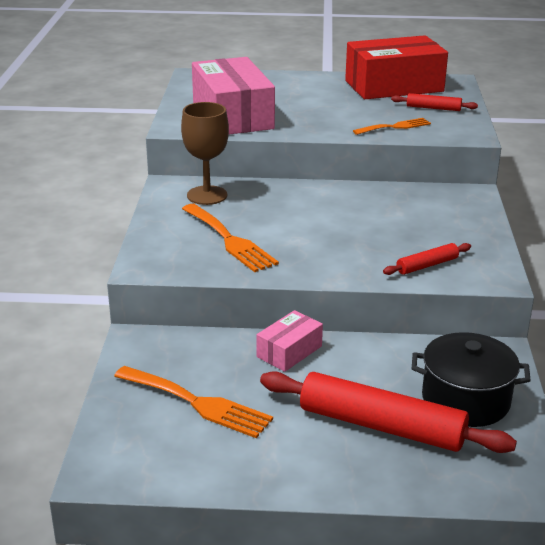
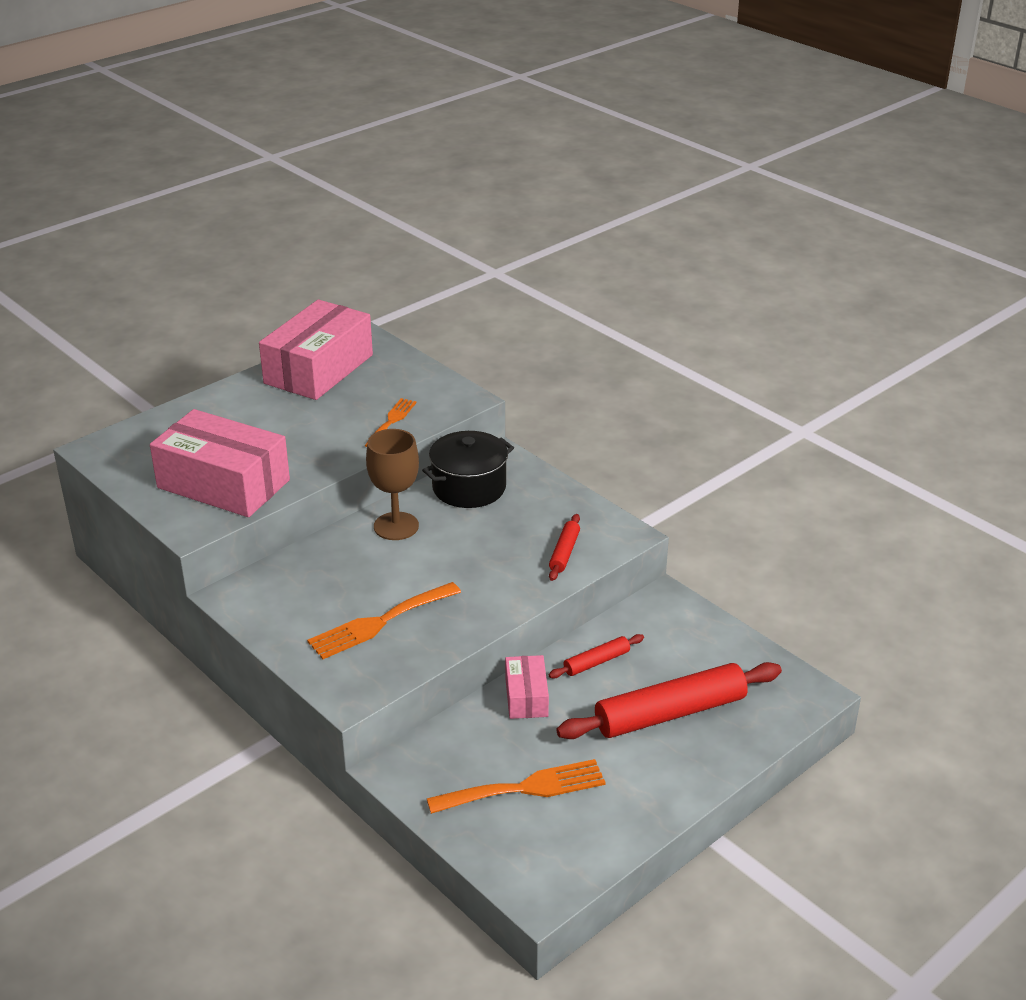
camera: 45 degrees left, 5 degrees up
(207, 195) = (285, 587): brown goblet -> brown goblet (396, 526)
(230, 240) = (379, 623): orange fork -> orange fork turned 135 degrees clockwise
(394, 86) = (319, 369): red box -> pink box
(433, 108) = (392, 381): red rolling pin -> red rolling pin (596, 662)
(465, 400) = (694, 654): black pot -> black pot (469, 487)

